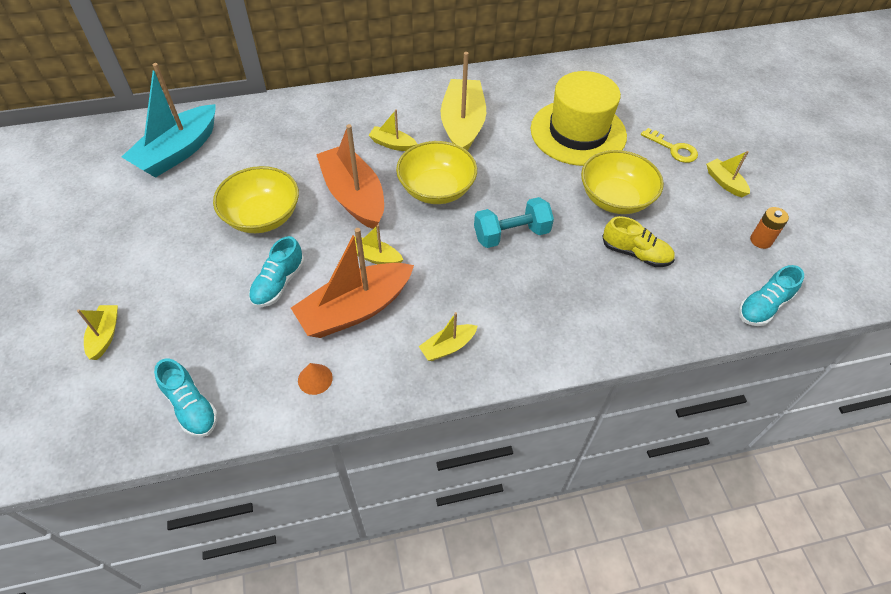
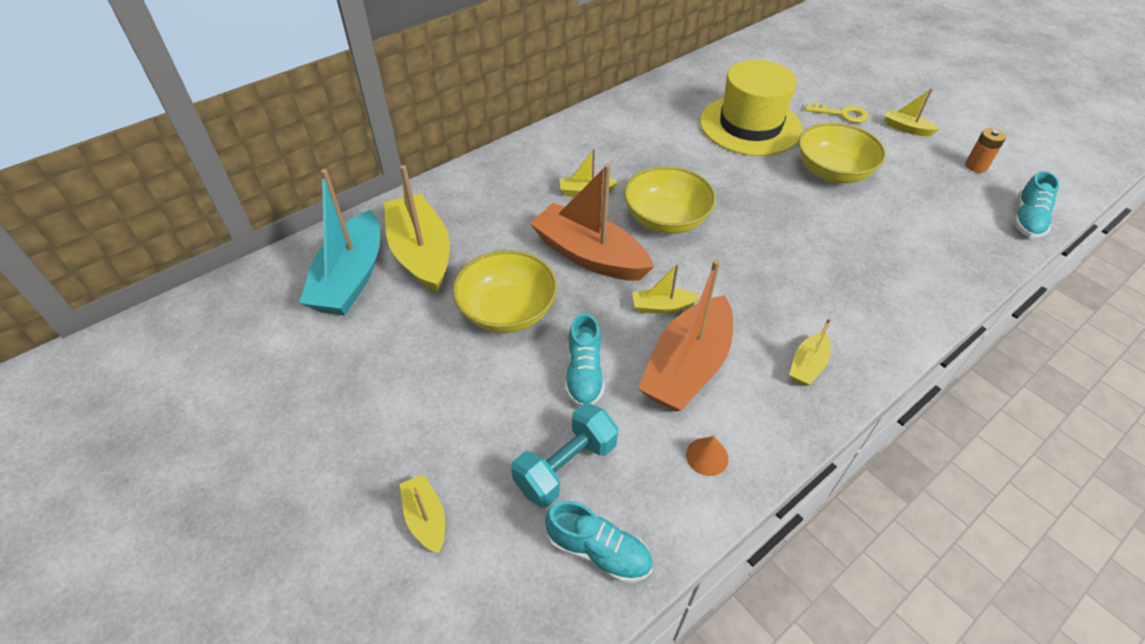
camera: 25 degrees left, 5 degrees down
(462, 125) = (639, 152): yellow boat -> yellow boat (421, 253)
(511, 234) = (772, 236): turquoise dumbbell -> turquoise dumbbell (565, 466)
(635, 253) = (891, 213): yellow shoe -> none

